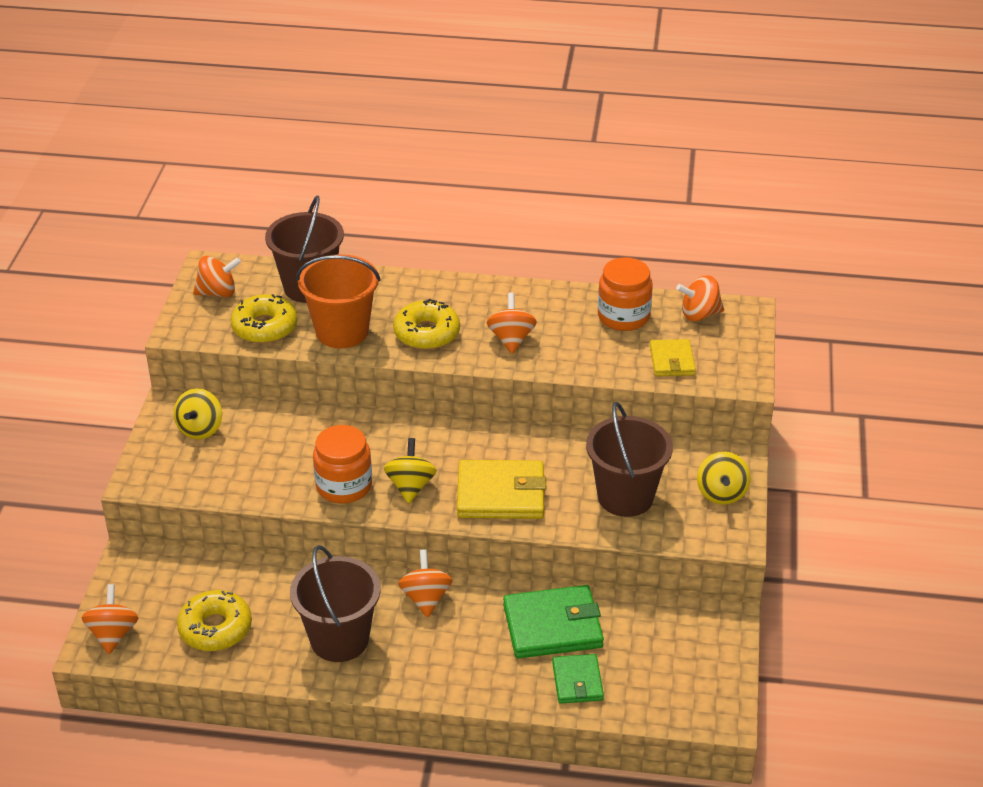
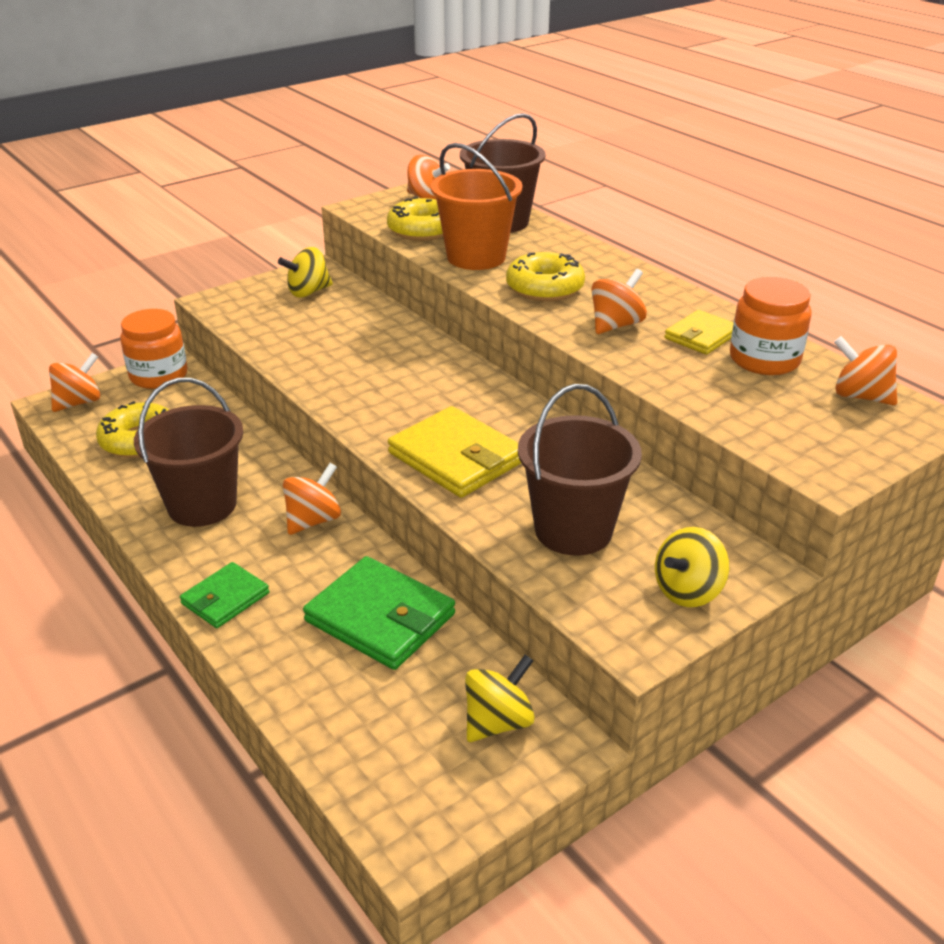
camera: 45 degrees right, 5 degrees down
(344, 486) = (341, 379): orange jar -> orange jar (159, 376)
(410, 486) = (391, 408): yellow spinning top -> yellow spinning top (498, 722)
(577, 681) = (325, 683): green wallet -> green wallet (225, 598)
(672, 360) = (763, 417): yellow wallet -> yellow wallet (701, 336)

